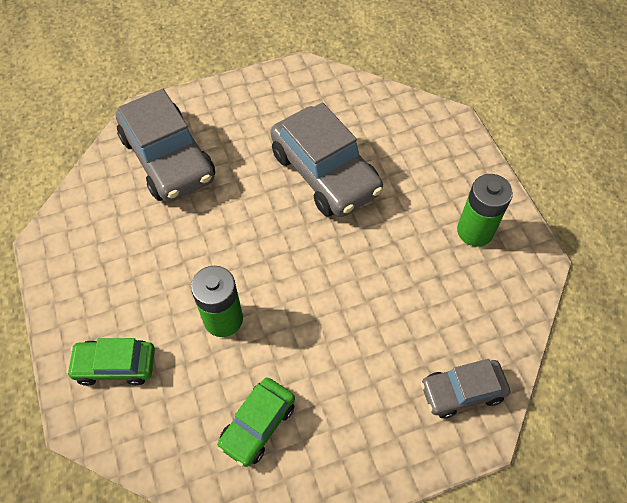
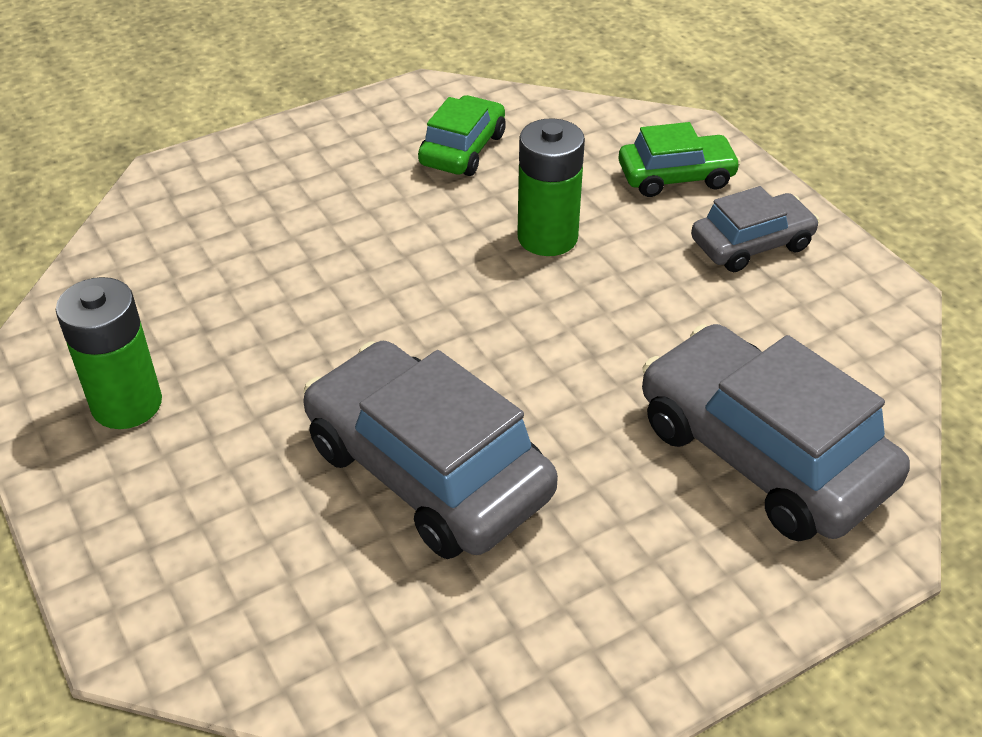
camera: 170 degrees right, 15 degrees down
(462, 391) = (187, 206): grey car -> grey car (751, 244)

